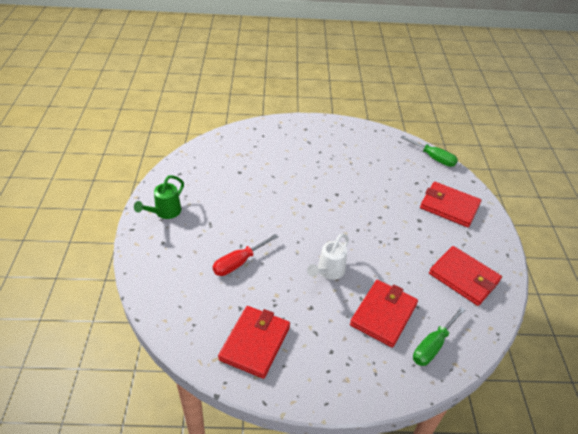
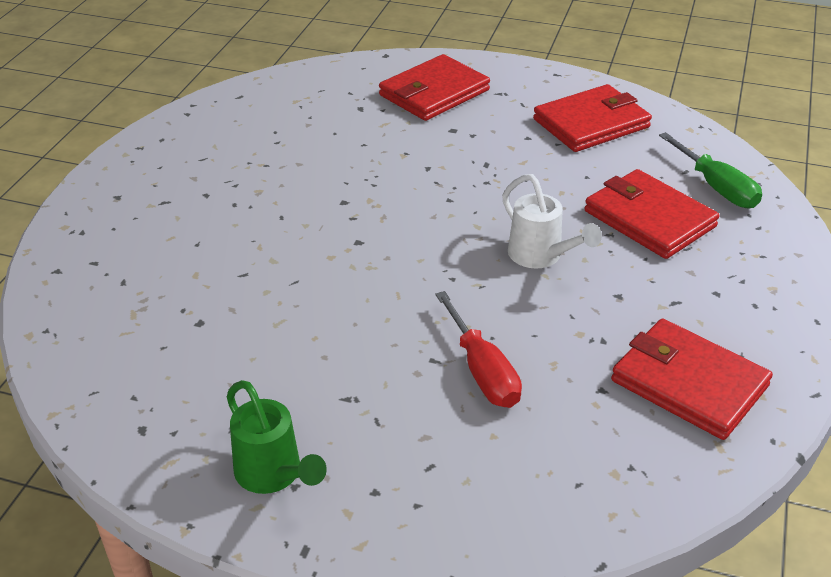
camera: 70 degrees left, 5 degrees down
(433, 158) = (307, 74): green screwdriver -> none

